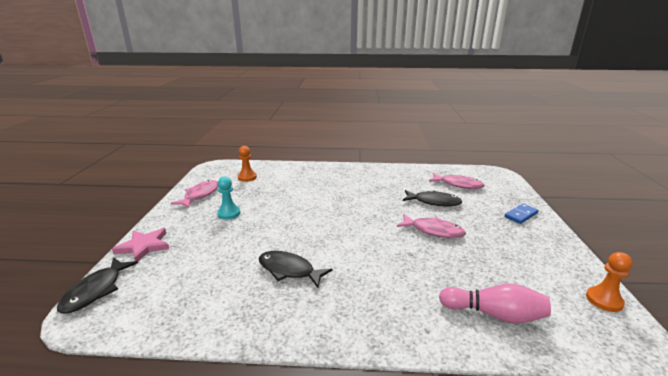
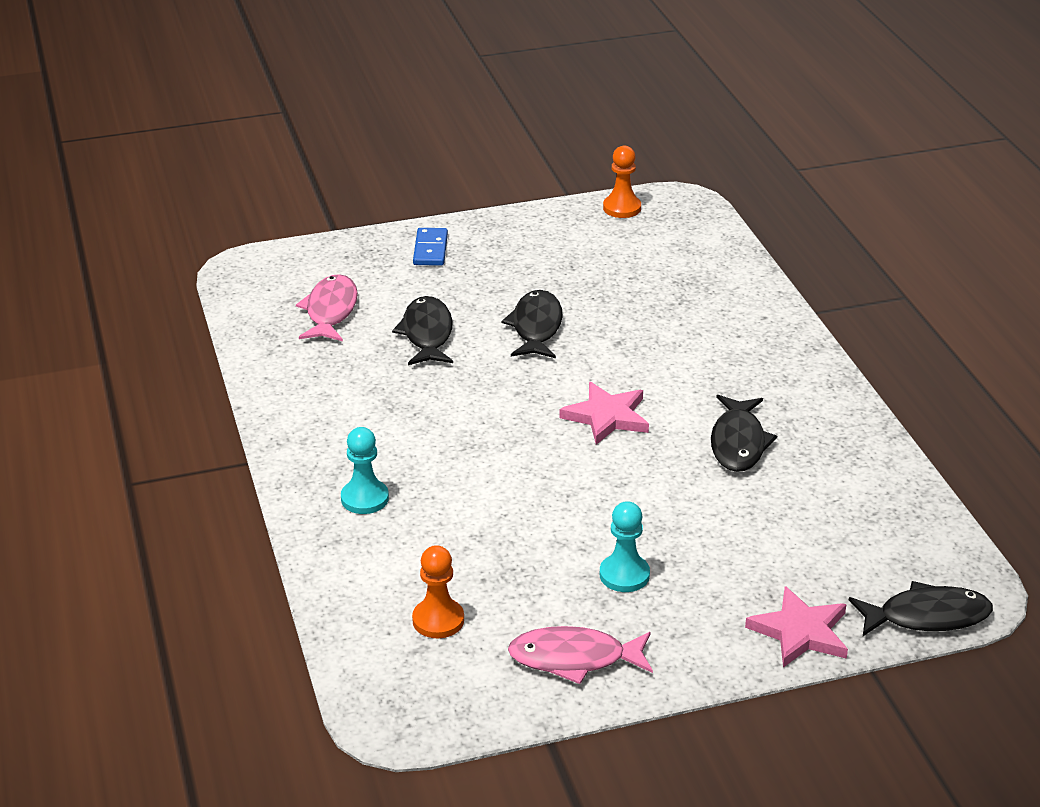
camera: 110 degrees left, 10 degrees up
(322, 175) = (364, 498): none -> turquoise pawn
(340, 234) = (606, 416): none -> pink star
(433, 231) = (536, 327): pink fish -> black fish
(494, 314) = (702, 276): pink bowling pin -> none
(521, 215) = (430, 249): blue domino -> blue domino turned 60 degrees clockwise

